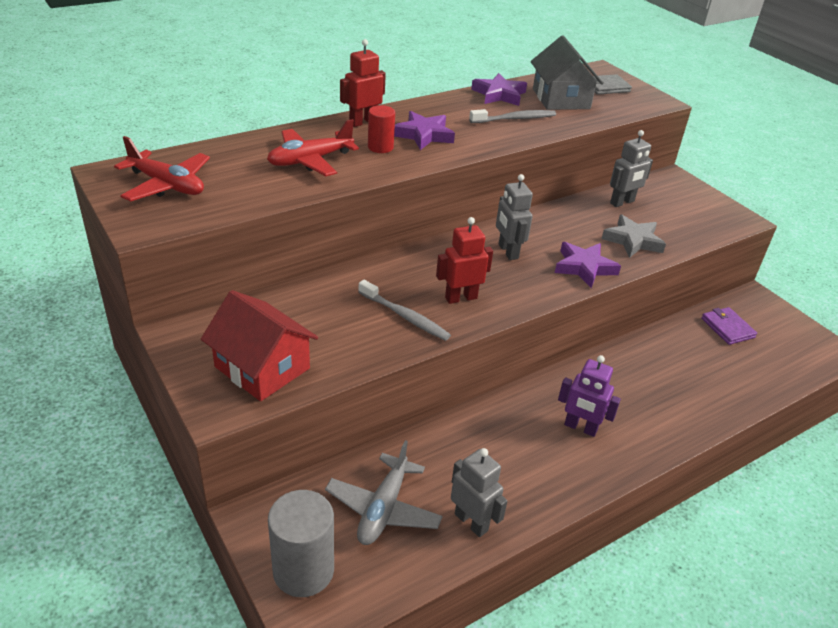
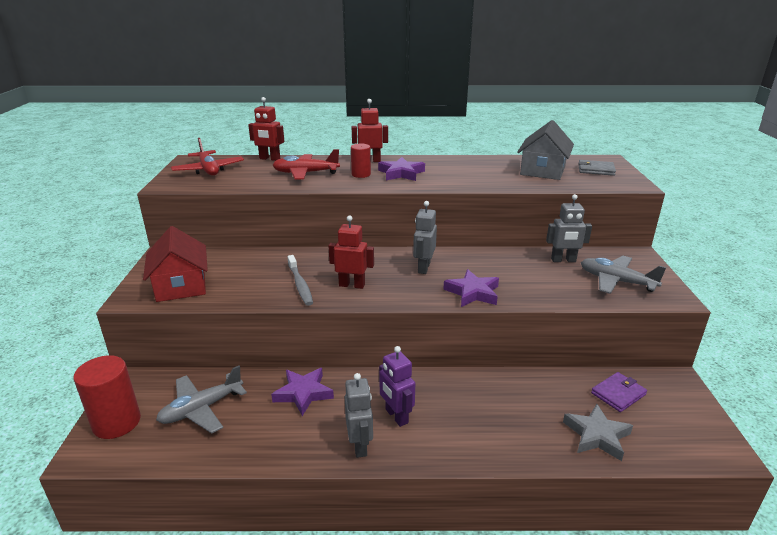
camera: 35 degrees right, 10 degrees down
(227, 146) = (269, 159): none -> red robot
(303, 570) = (117, 422): grey cylinder -> red cylinder
(471, 522) = (245, 442): grey robot -> grey robot (360, 445)
(499, 94) = (494, 161): purple star -> purple star (303, 393)
(514, 119) = (484, 176): grey toothbrush -> none
(633, 240) = (540, 286): grey star -> grey star (597, 435)
(686, 214) = (616, 281): none -> grey plane
(727, 328) = (618, 393): purple wallet -> purple wallet turned 45 degrees clockwise

